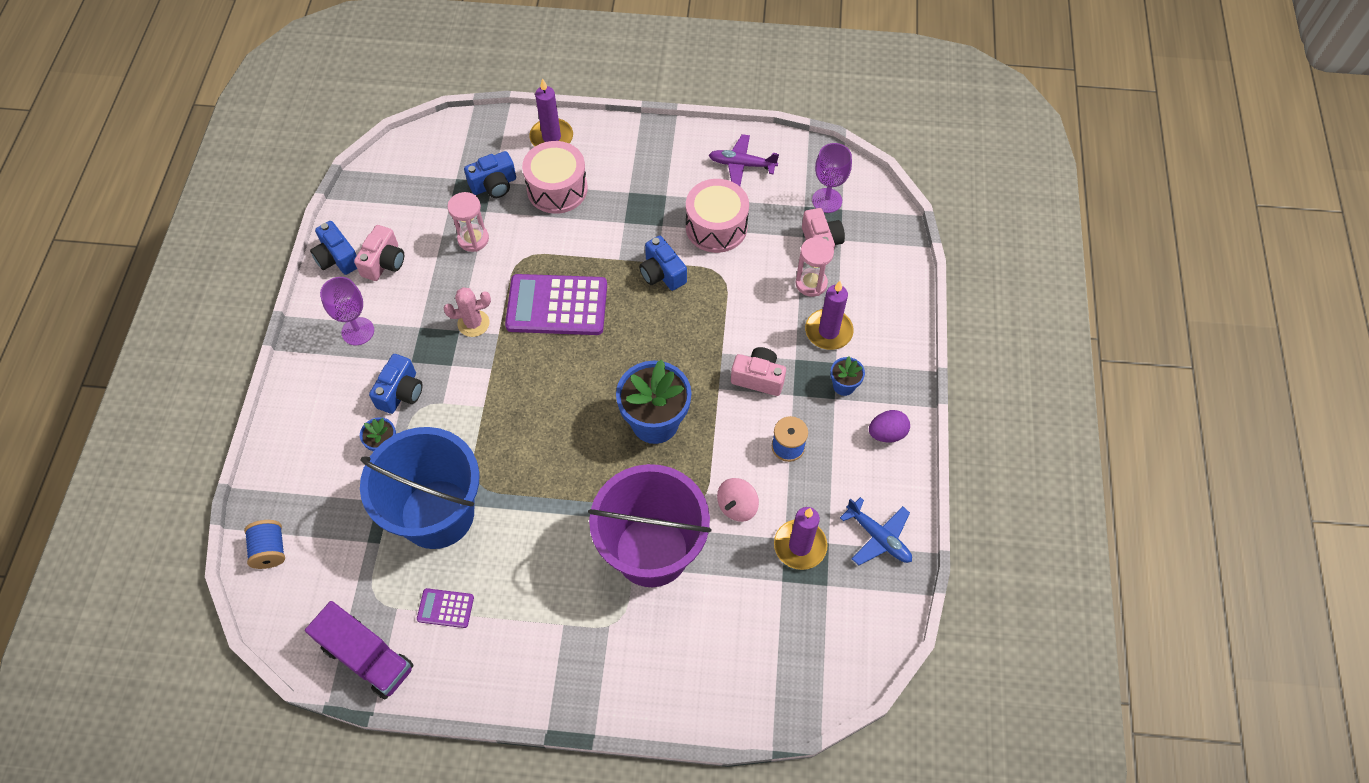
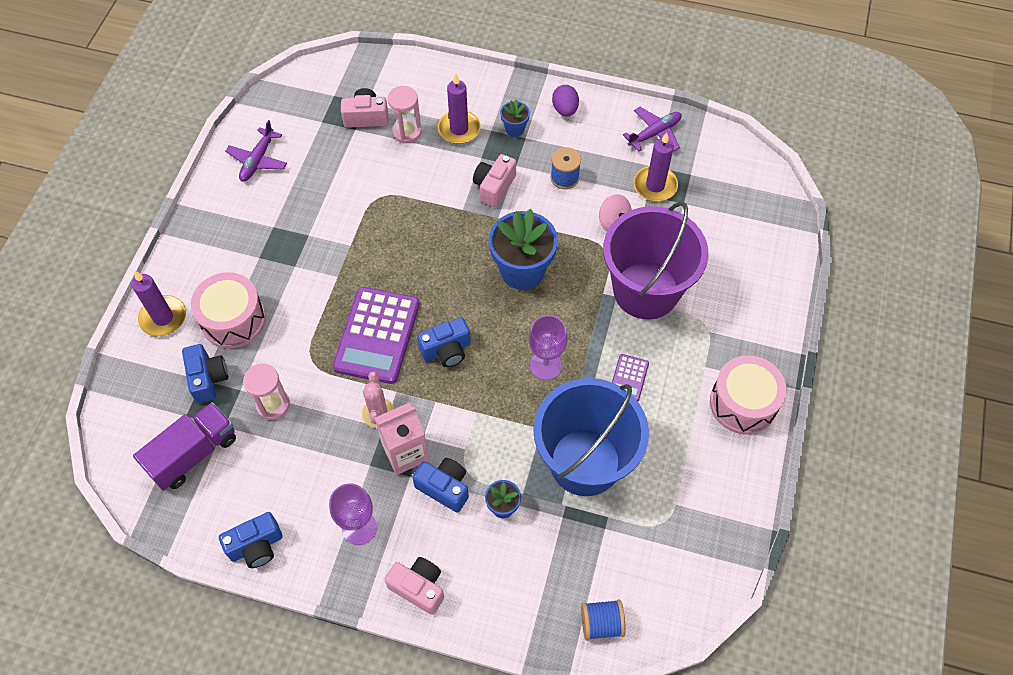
camera: 80 degrees left, 0 degrees up
(367, 657) = (721, 532): purple truck -> purple truck (193, 454)
(384, 262) = (277, 496): pink camera -> pink camera (418, 587)
(434, 353) = (405, 452): none -> pink carton
(445, 608) = (680, 461): purple calculator -> purple calculator (629, 378)
(662, 273) = (364, 243): blue camera -> blue camera (446, 350)
(716, 227) = (324, 192): pink drum -> pink drum (743, 403)
(827, 200) = (321, 104): purple goblet -> purple goblet (545, 365)
(878, 537) = (654, 133): blue plane -> purple plane

